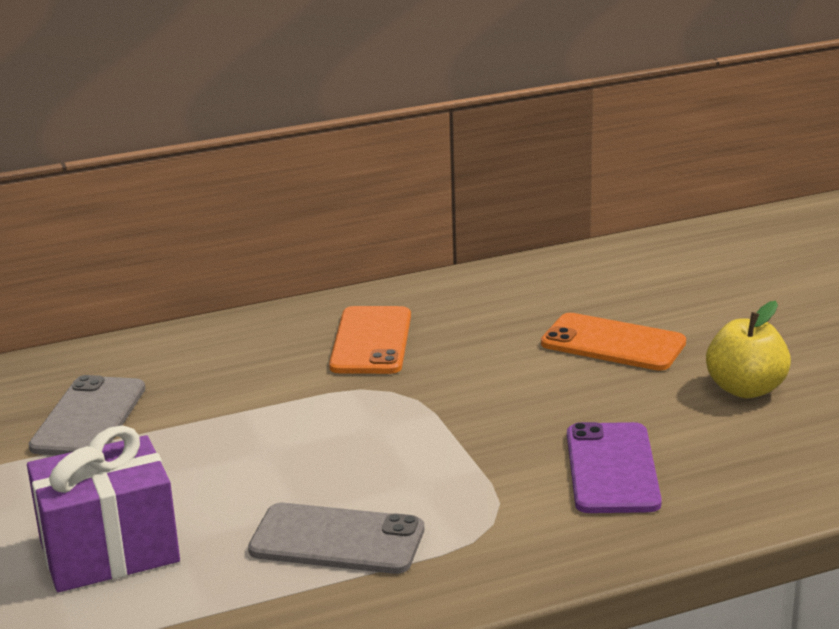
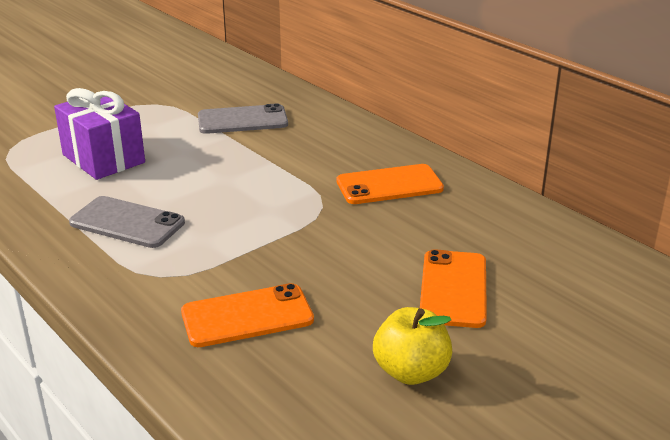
camera: 70 degrees right, 5 degrees up
(337, 540) = (127, 223): grey phone -> grey phone turned 60 degrees counterclockwise
(612, 469) = (247, 316): purple phone -> orange phone

